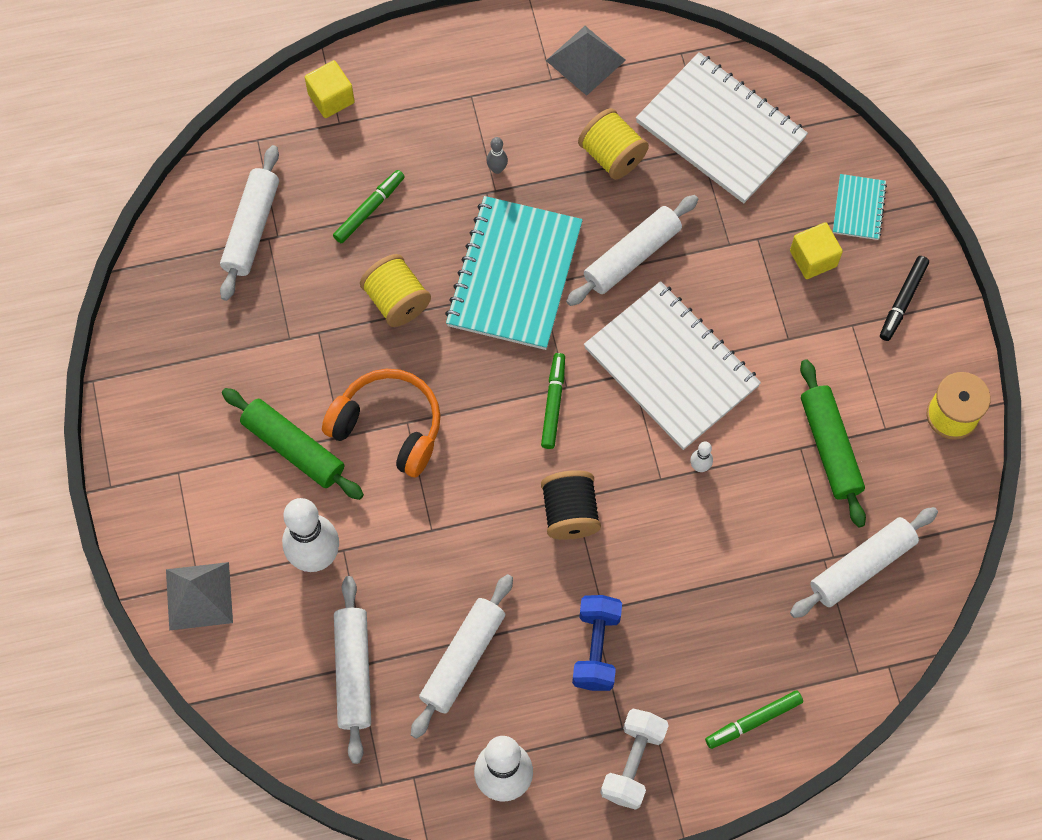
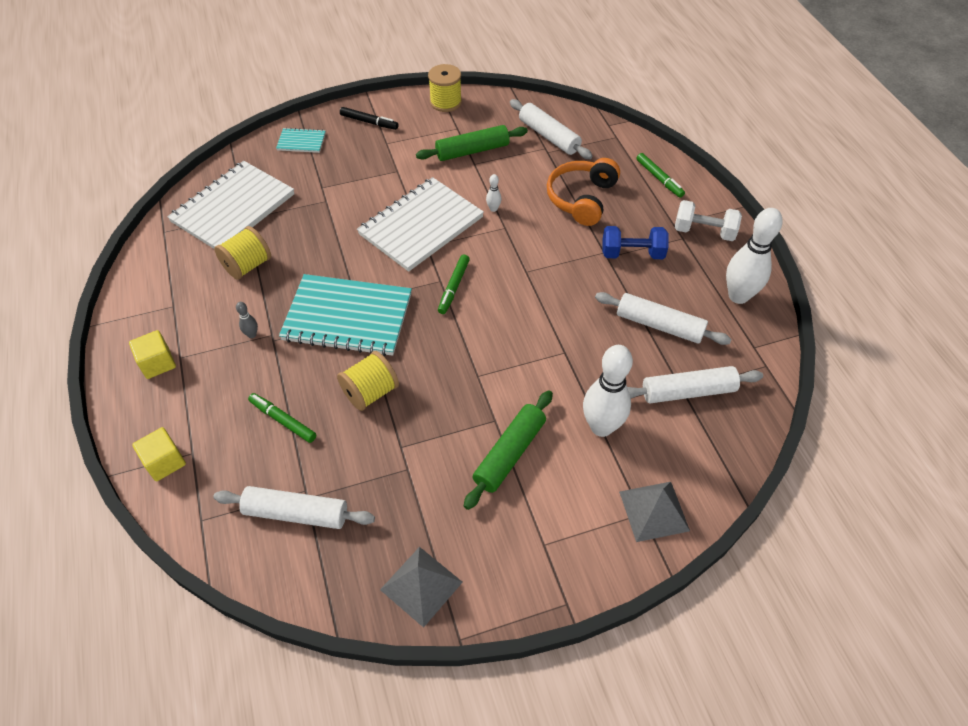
camera: 95 degrees left, 15 degrees down
(388, 427) = (483, 387): orange headphones -> orange headphones (581, 199)
(553, 403) = (454, 287): green marker -> green marker turned 75 degrees counterclockwise
(570, 513) = (537, 273): black spool -> none
(585, 60) = (159, 286): grey pyramid -> grey pyramid (421, 586)
(632, 256) = (333, 250): white rolling pin -> none
(813, 258) = (338, 161): yellow cube -> yellow cube (157, 363)

